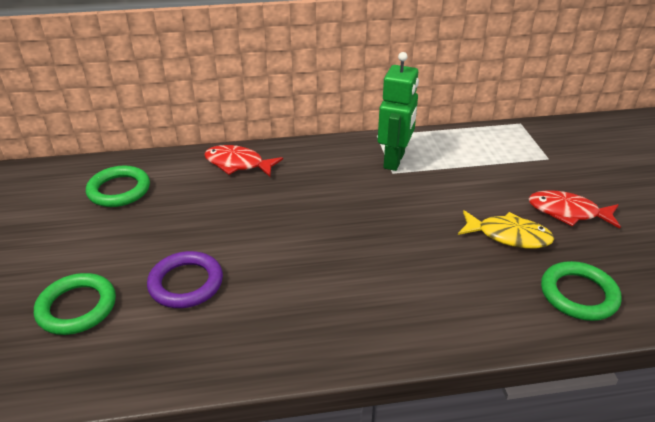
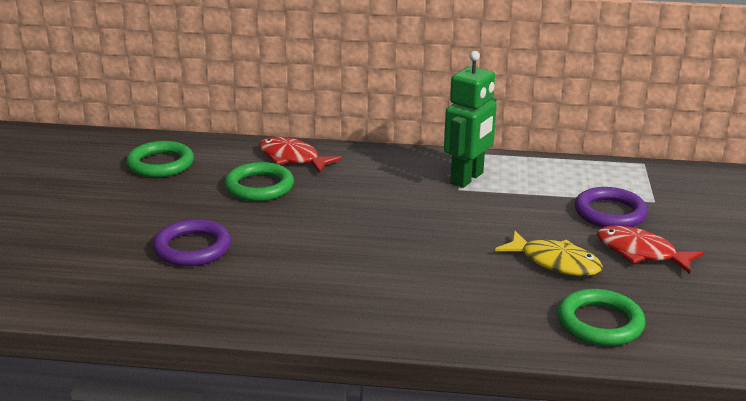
camera: 15 degrees right, 10 degrees down
(77, 307) = (83, 250): green ring -> green ring (259, 187)
(523, 176) = (610, 213): none -> purple ring

